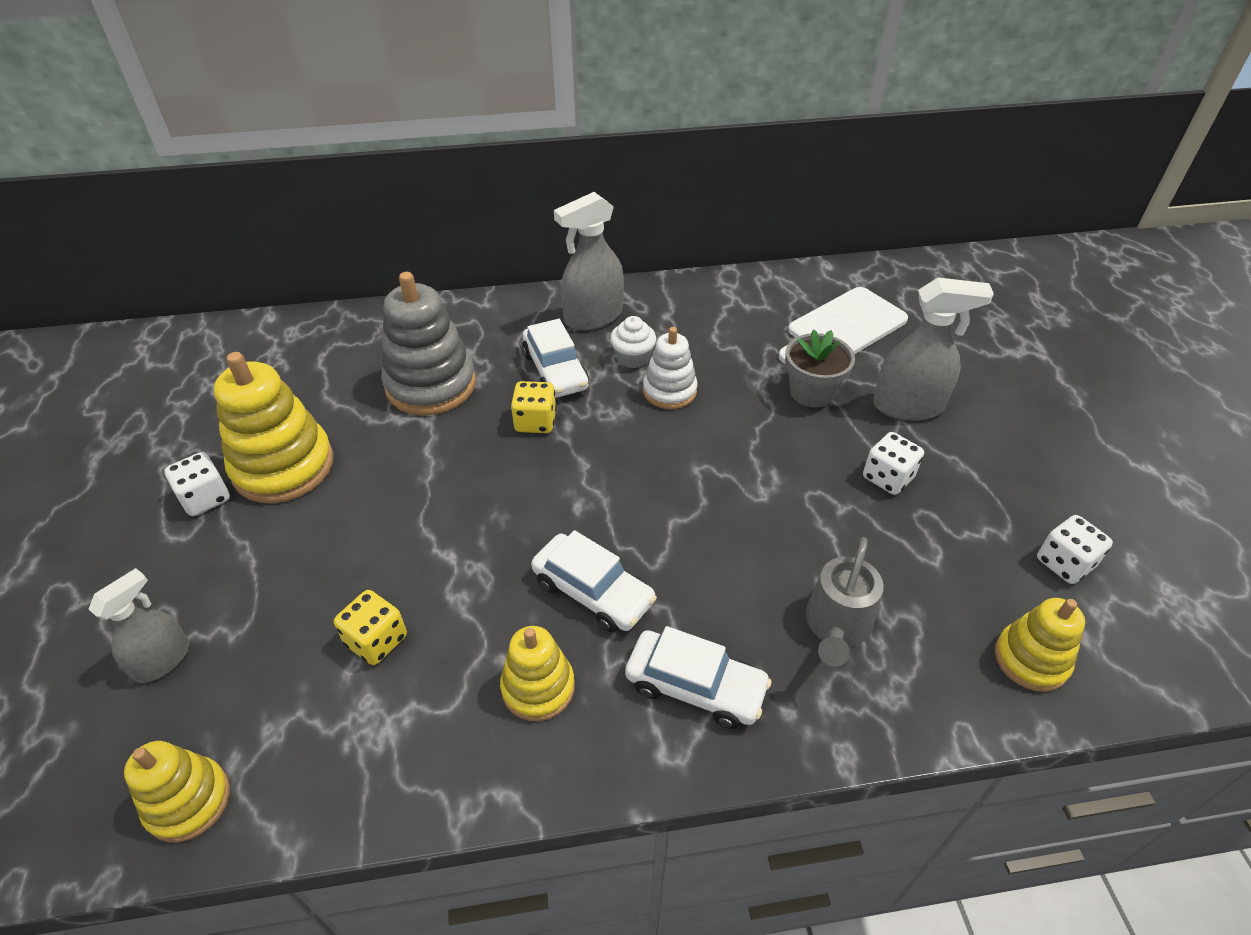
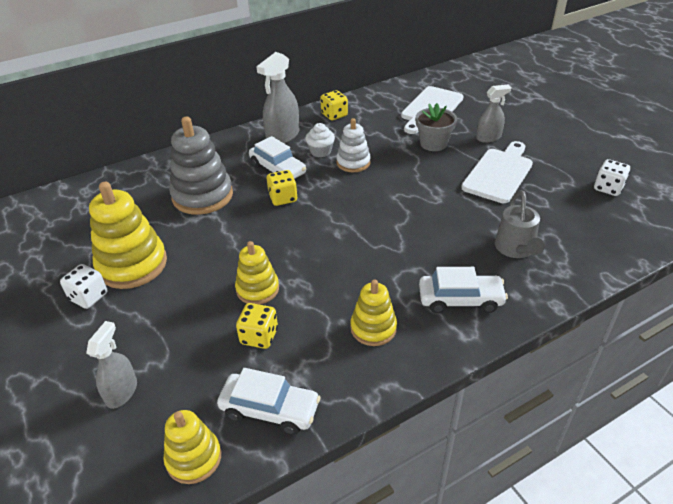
camera: 20 degrees left, 5 degrees down
(593, 592) = (374, 272): white car -> white car (270, 409)
(688, 300) = (334, 115): none -> yellow dice
(888, 477) = (499, 173): white dice -> white cutting board
(908, 406) = (488, 138): grey spray bottle -> grey spray bottle, size x0.64
(1031, 659) = (618, 234): yellow stacking toy -> yellow stacking toy (257, 289)

